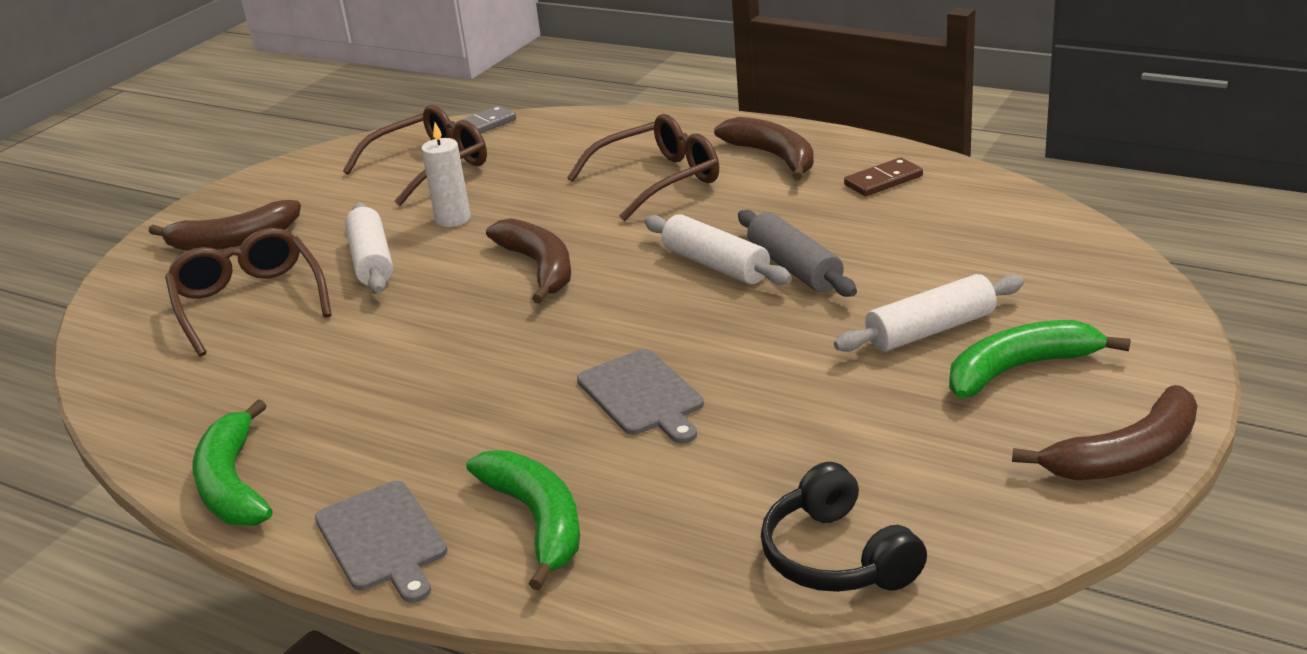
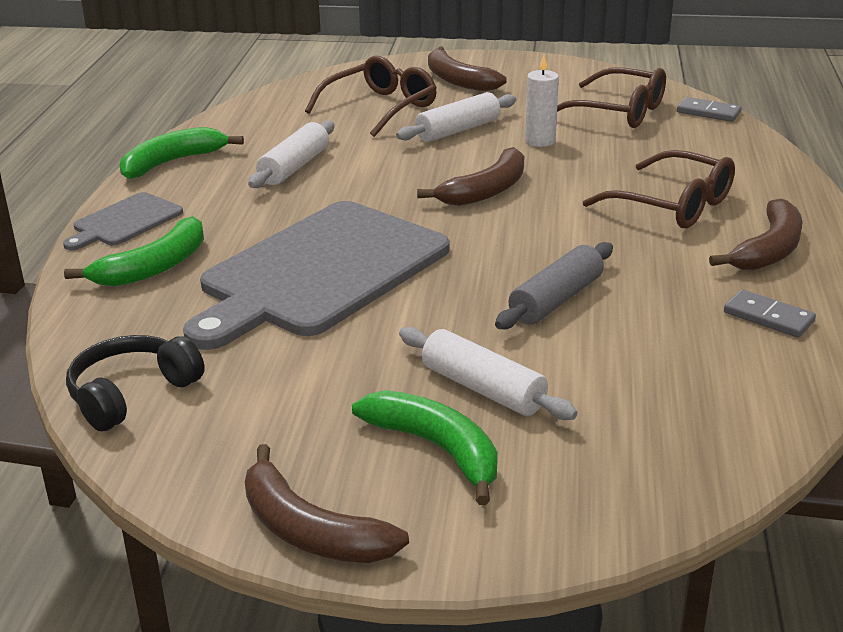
camera: 65 degrees right, 0 degrees up
(642, 395) = (320, 272): grey cutting board -> grey cutting board, size x2.19
(715, 265) = (536, 262): white rolling pin -> white rolling pin (294, 167)
(883, 180) = (768, 317): brown domino -> grey domino

